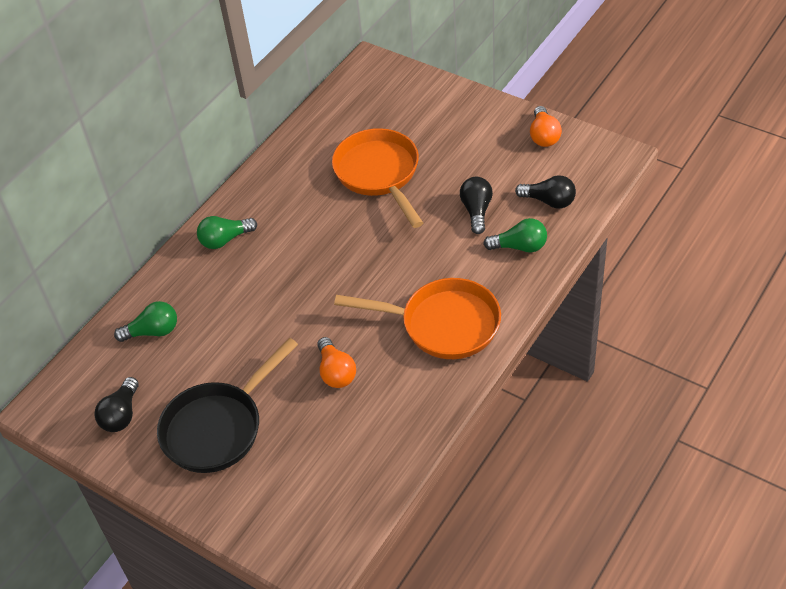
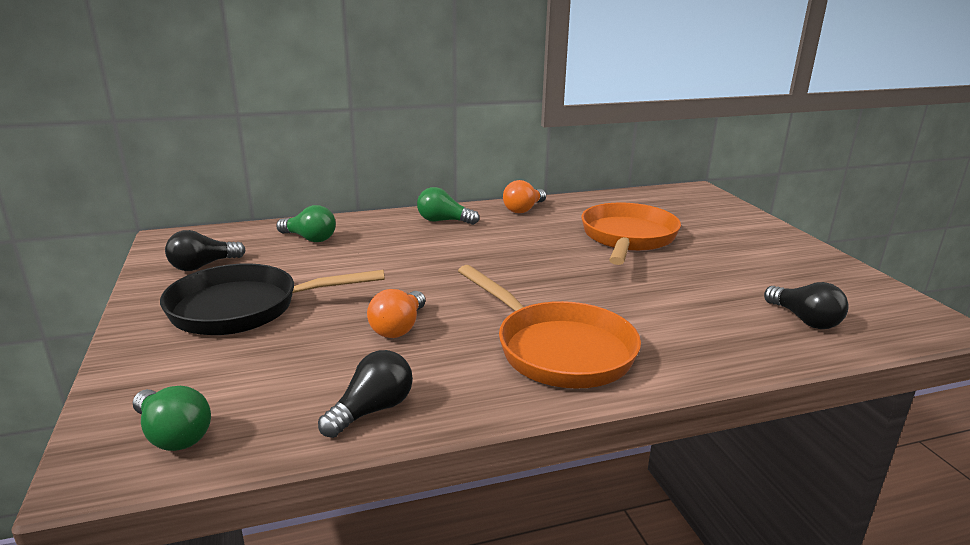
camera: 35 degrees right, 25 degrees down
(476, 211) = (702, 293): black light bulb -> black light bulb (372, 410)
(520, 246) = (727, 336): green light bulb -> green light bulb (173, 435)
(544, 136) = (844, 278): orange light bulb -> orange light bulb (523, 209)

